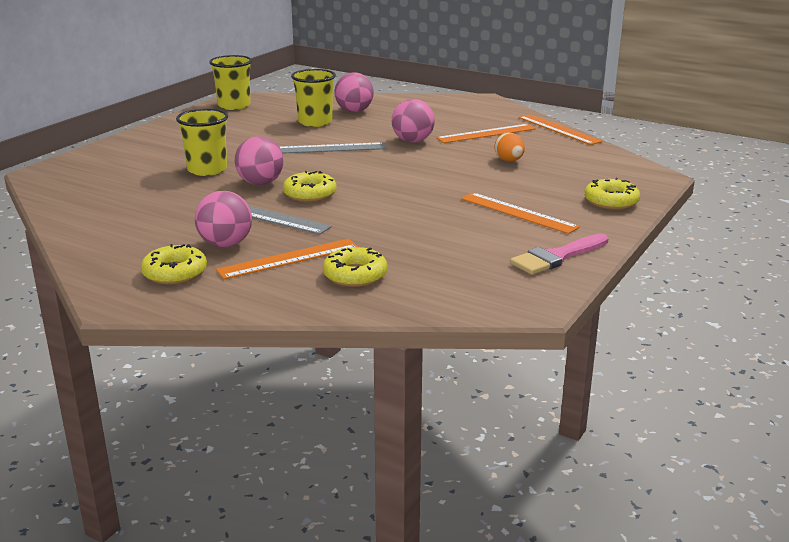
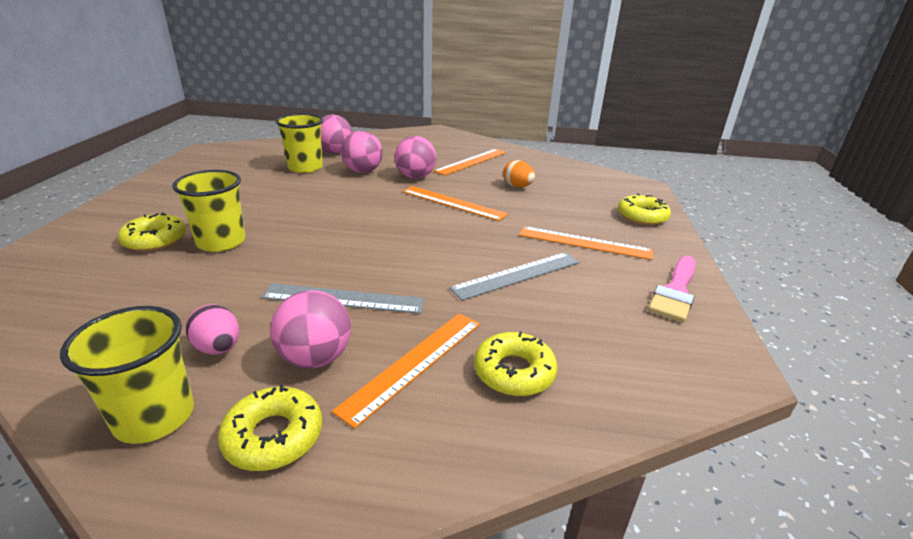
camera: 25 degrees left, 5 degrees up
(168, 229) = (218, 348): none -> pink egg
(234, 106) = (206, 158): yellow cup -> yellow cup (154, 417)
(260, 183) = (298, 251): pink ball -> pink ball (363, 171)
(310, 194) = (365, 256): yellow donut -> yellow donut (155, 240)
(330, 148) = (343, 195): grey ruler -> grey ruler (517, 275)
(559, 129) = (523, 151): orange ruler -> orange ruler (453, 203)

